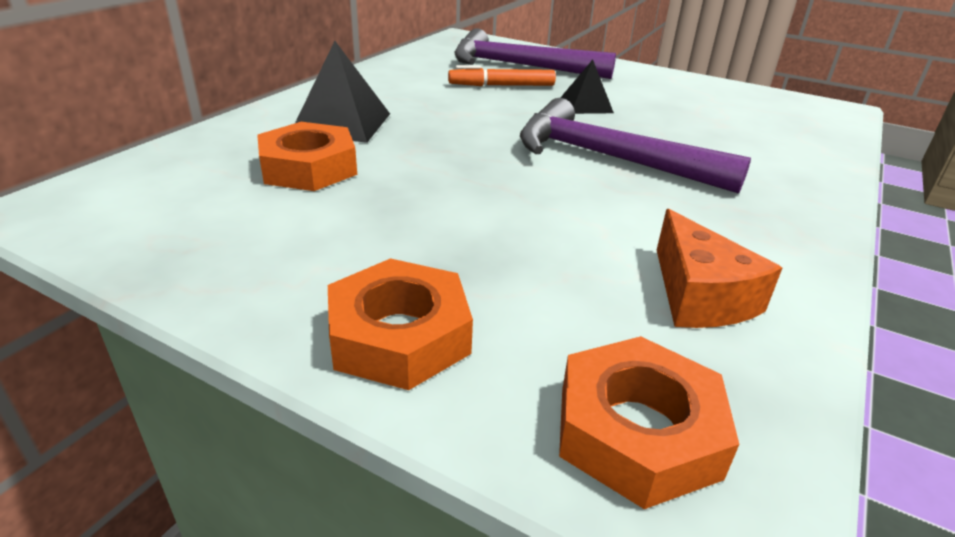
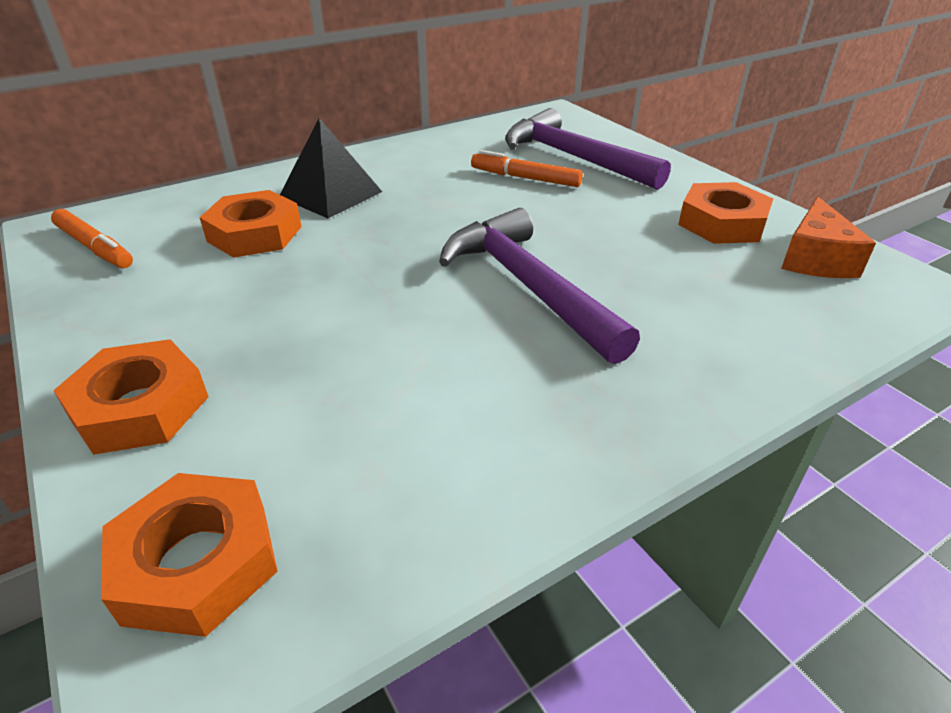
camera: 30 degrees right, 5 degrees up
(129, 215) = (95, 247): none -> orange marker
(586, 105) = (585, 218): black pyramid -> none
(681, 93) = (722, 223): none -> orange nut
(699, 296) = (417, 462): orange cheese -> orange cheese (815, 259)

